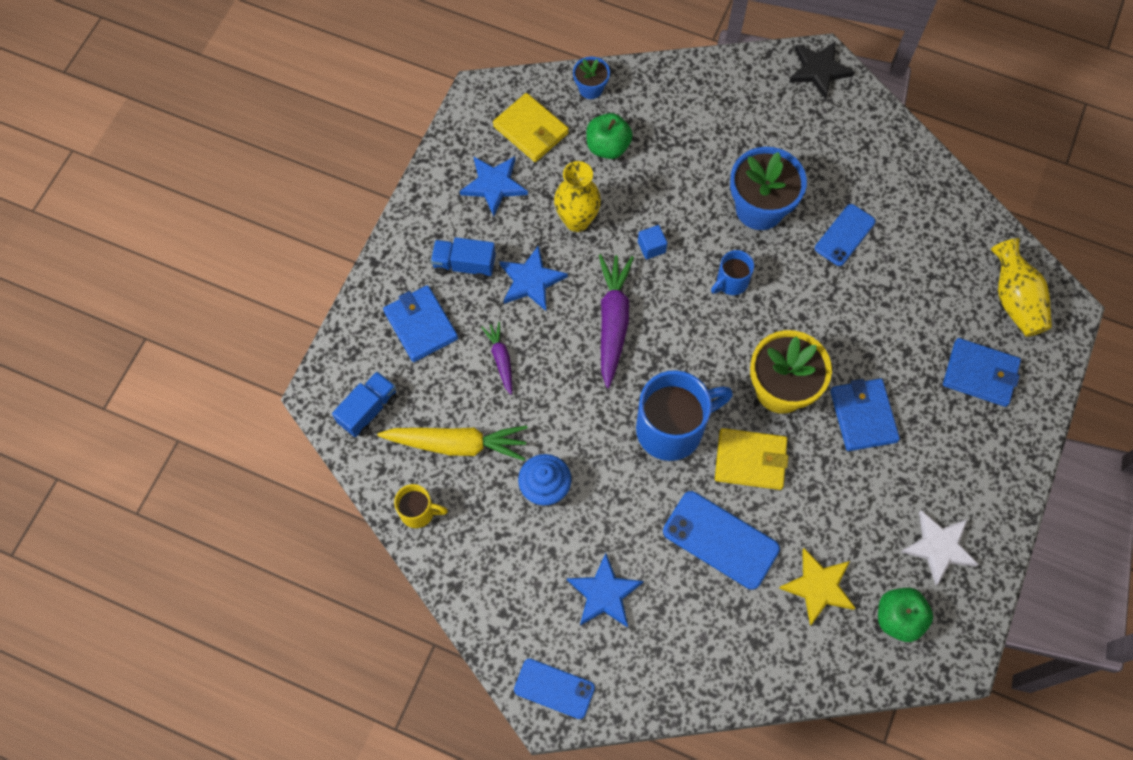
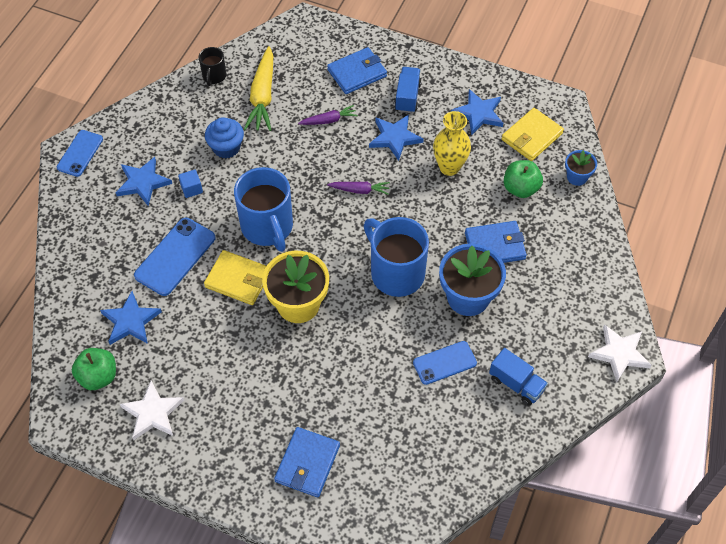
camera: 90 degrees right, 10 degrees down
(368, 409) = (291, 46): blue truck -> blue truck (516, 384)
(419, 512) = (214, 76): yellow mug -> black mug
(613, 321) = (360, 190): purple carrot -> purple carrot, size x0.54
(651, 247) = (427, 217): blue cube -> blue cube (191, 189)
(731, 282) = (396, 272): blue mug -> blue mug, size x1.99
(750, 460) = (238, 279): yellow wallet -> yellow wallet turned 75 degrees counterclockwise
(818, 587) = (130, 321): yellow star -> blue star
(819, 70) = (619, 353): black star -> white star
(844, 235) = (444, 363): blue phone -> blue phone turned 60 degrees counterclockwise
(863, 416) = (271, 364): blue wallet -> blue wallet (495, 246)
(1014, 300) = (382, 503): yellow vase -> none

